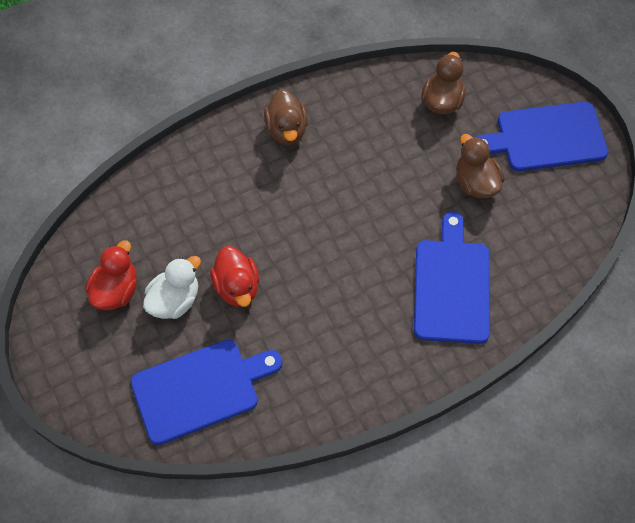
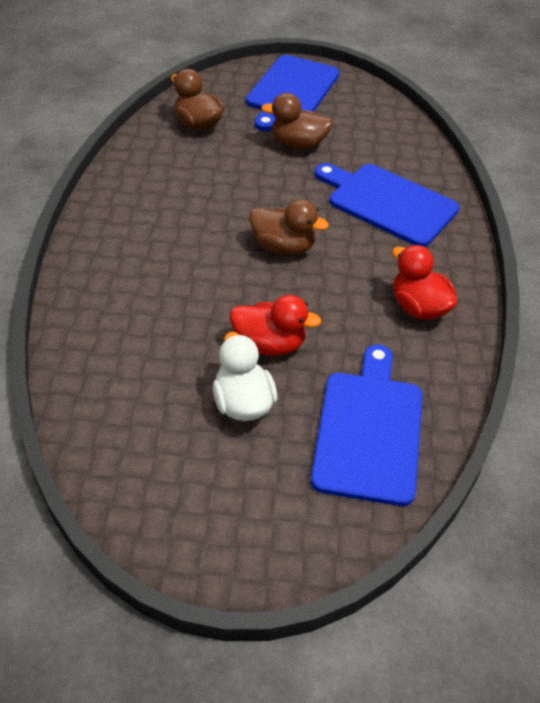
camera: 60 degrees left, 15 degrees down
(116, 290) = (186, 451): red duck -> red duck (419, 307)
(287, 130) = (123, 227): brown duck -> brown duck (283, 247)

